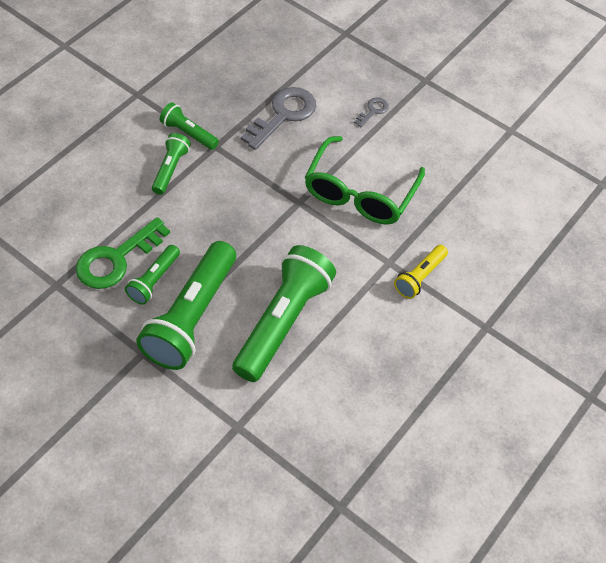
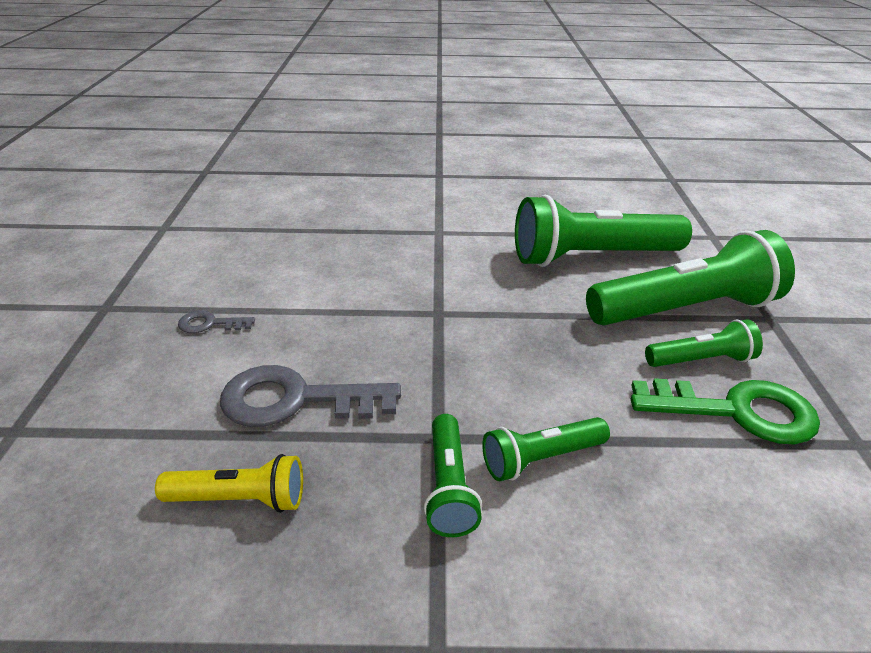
camera: 125 degrees left, 20 degrees down
(360, 192) = (369, 279): green glasses -> none
(420, 277) = (432, 213): yellow flashlight -> yellow flashlight (240, 499)

